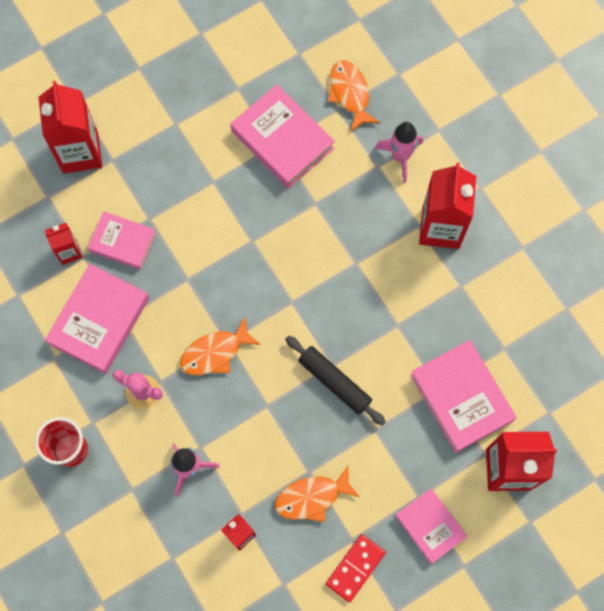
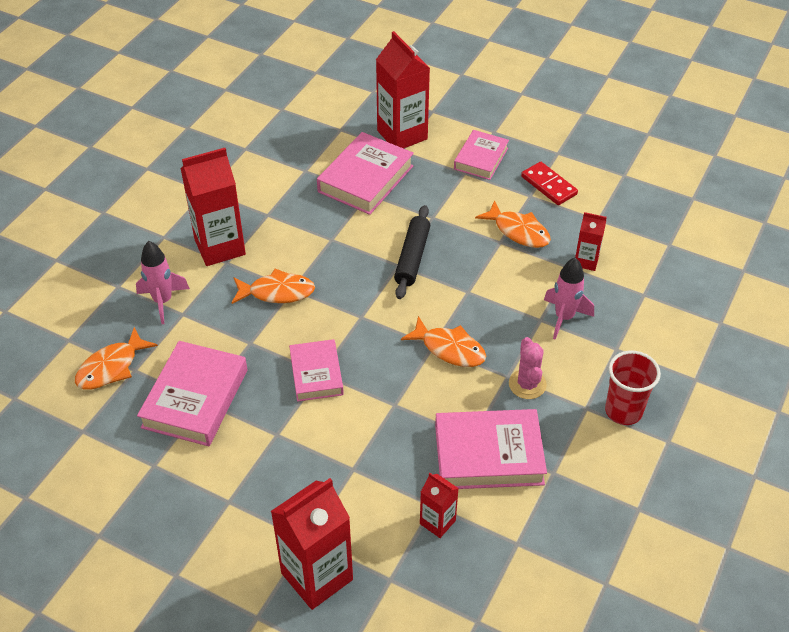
camera: 120 degrees left, 25 degrees down
(122, 242) = (394, 479): pink book -> pink book (316, 374)
(355, 568) = (548, 185): red domino -> red domino turned 45 degrees clockwise
(359, 249) = (277, 292): none -> orange fish

